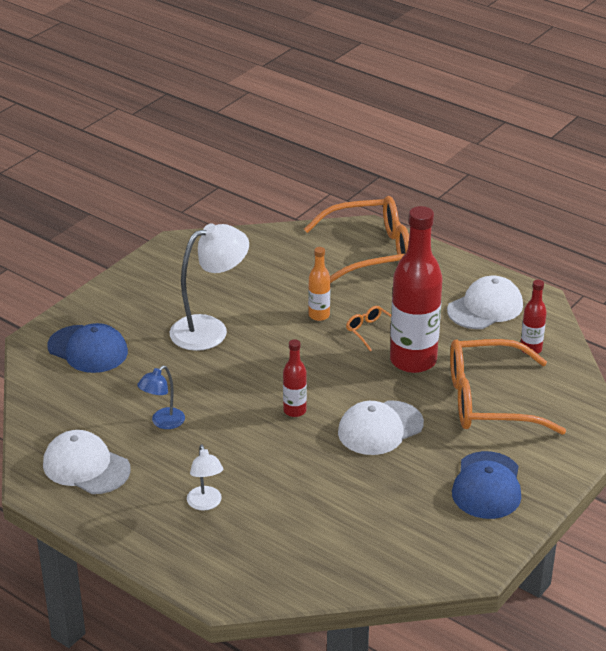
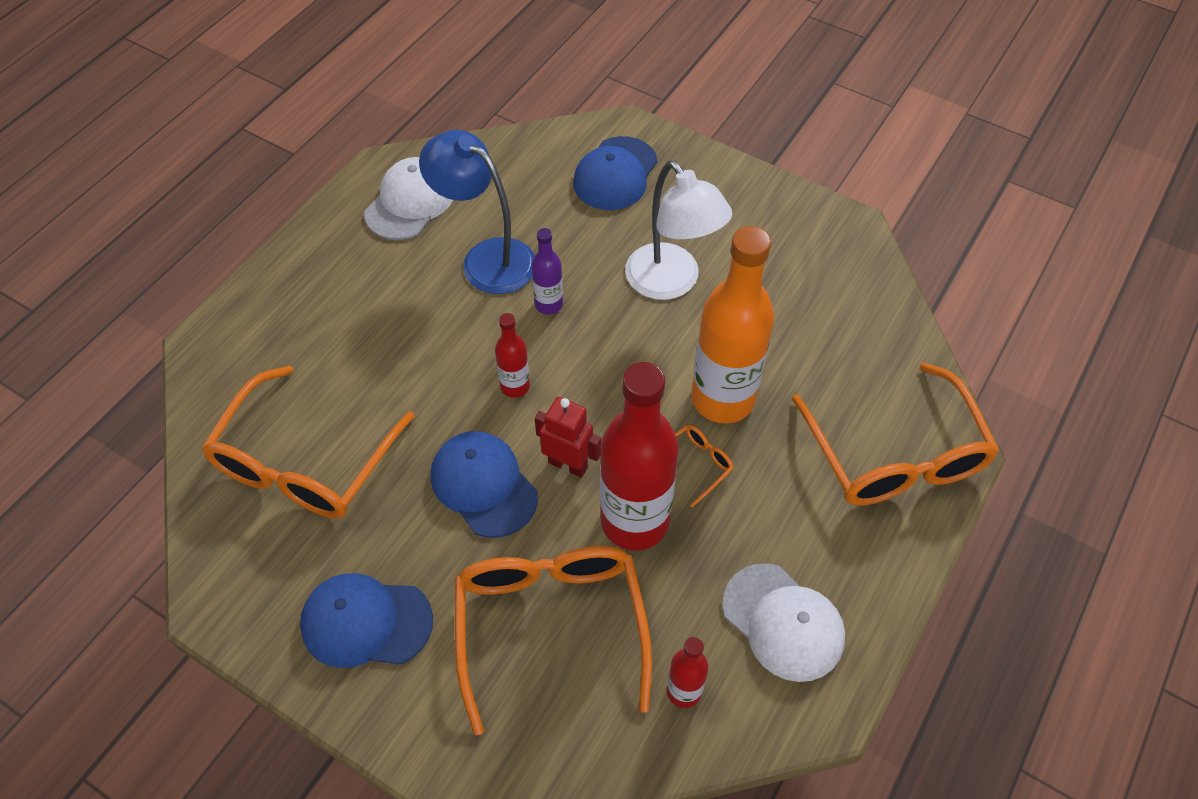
camera: 85 degrees right, 20 degrees up
(163, 422) = (486, 258): blue lamp -> blue lamp, size x1.87
(206, 504) = (345, 314): white lamp -> none
(218, 391) = (548, 304): none -> purple bottle
(319, 315) = (722, 399): orange bottle -> orange bottle, size x2.13
(352, 522) = (305, 462): none -> orange glasses
(366, 387) = (568, 464): none -> red robot
(380, 428) = (484, 485): white cap -> blue cap

